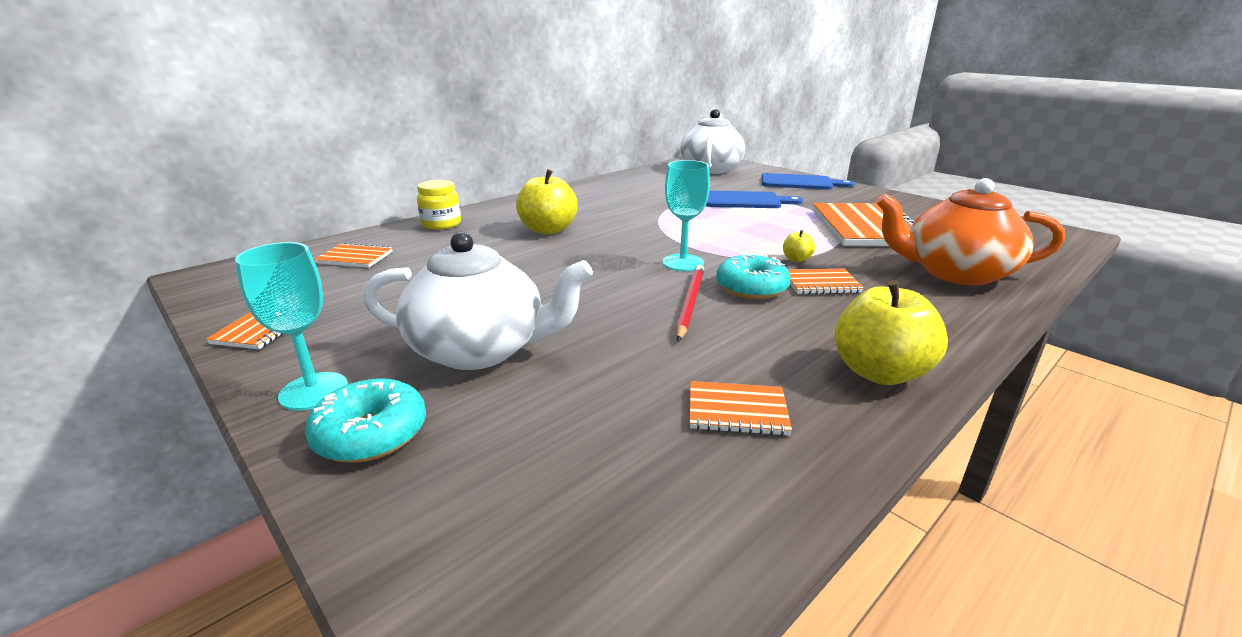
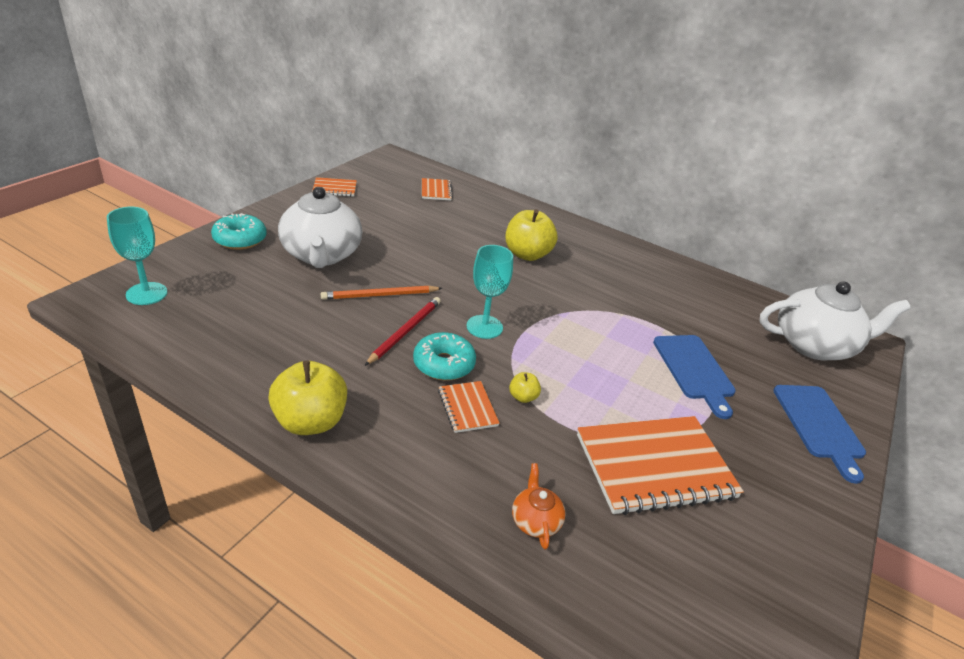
camera: 70 degrees right, 10 degrees up
(314, 391) = (275, 217): turquoise goblet -> turquoise goblet (146, 293)
(441, 224) = (513, 208): yellow jar -> none
(608, 312) = (380, 295): none -> orange pencil
(690, 303) = (405, 331): red pencil -> red pencil turned 60 degrees counterclockwise
(737, 411) = (260, 351): orange notebook -> none
(954, 273) = (535, 521): orange teapot -> orange teapot, size x0.43

